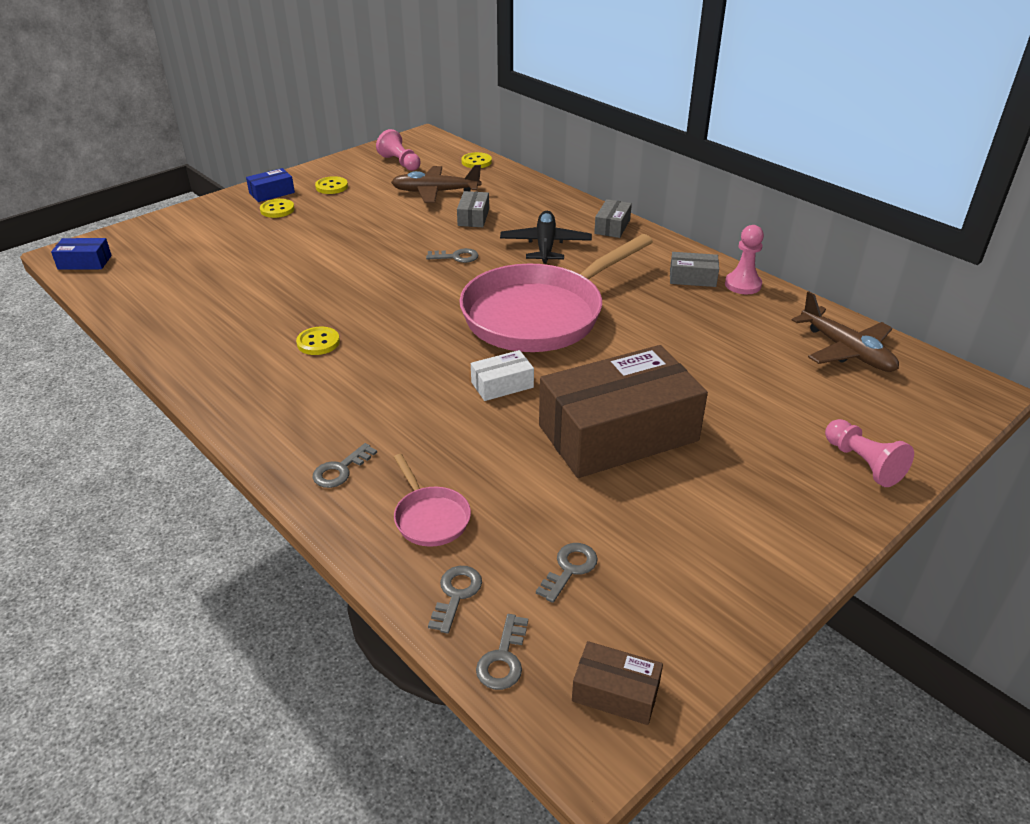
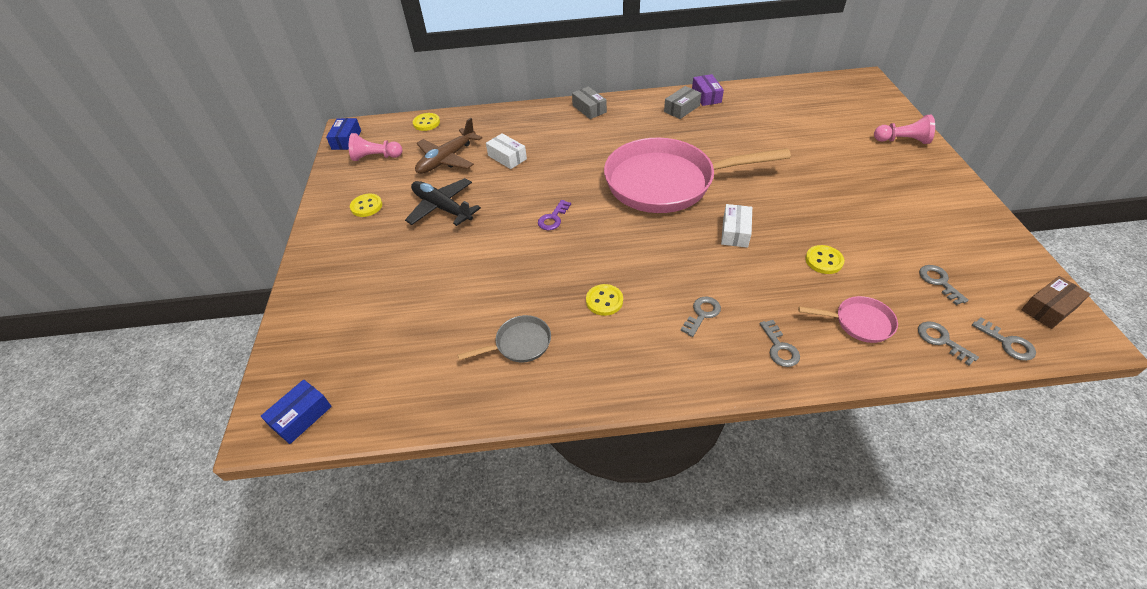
camera: 50 degrees left, 10 degrees up
(227, 320) = (519, 344): none -> grey pan
(272, 193) = (330, 243): blue box -> blue box (346, 140)
(277, 210) = (365, 251): yellow button -> yellow button (824, 261)
(409, 274) = (553, 218): none -> purple key
(456, 257) = (554, 187): grey key -> grey key (702, 314)
(473, 217) = (507, 157): grey box -> white box
(539, 314) = (666, 182): pink pan -> pink pan turned 90 degrees clockwise
(545, 245) = (582, 144): black plane -> black plane (442, 208)
(618, 433) = (821, 208): brown box -> none
(743, 285) = (706, 96): pink pawn -> purple box
(846, 351) = (801, 97): brown plane -> none

